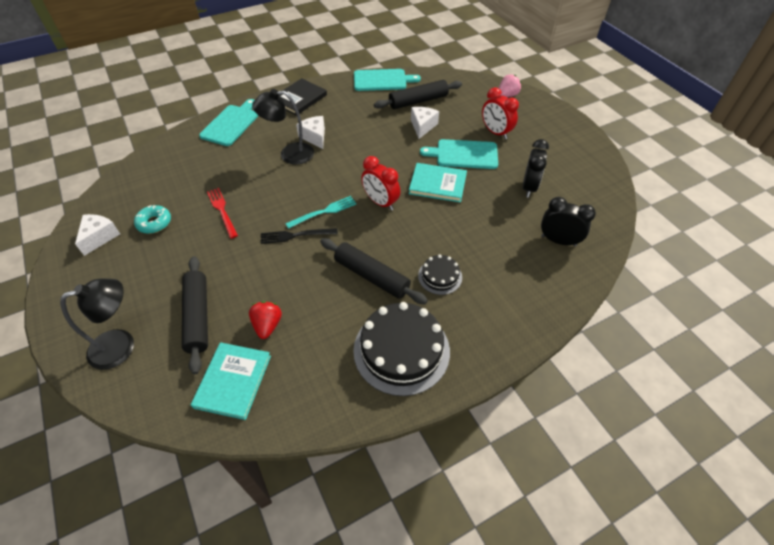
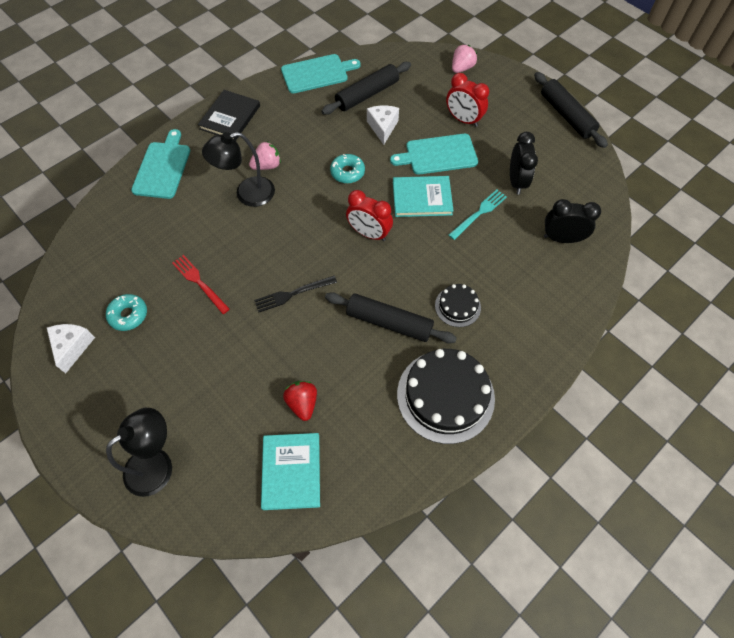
camera: 15 degrees left, 10 degrees up
(198, 317) = (225, 412): black rolling pin -> black rolling pin (566, 115)
(314, 137) = (267, 166): white cheese -> pink strawberry
(324, 211) = (313, 258): turquoise fork -> turquoise fork (479, 213)
(380, 153) = (347, 172): none -> turquoise donut

